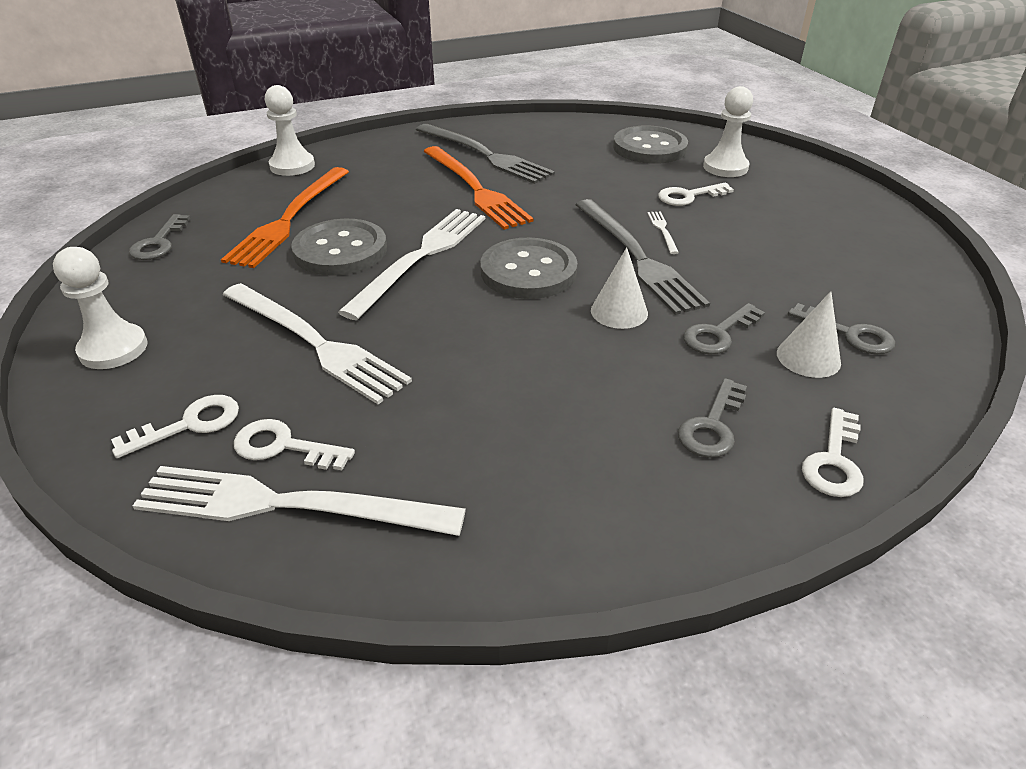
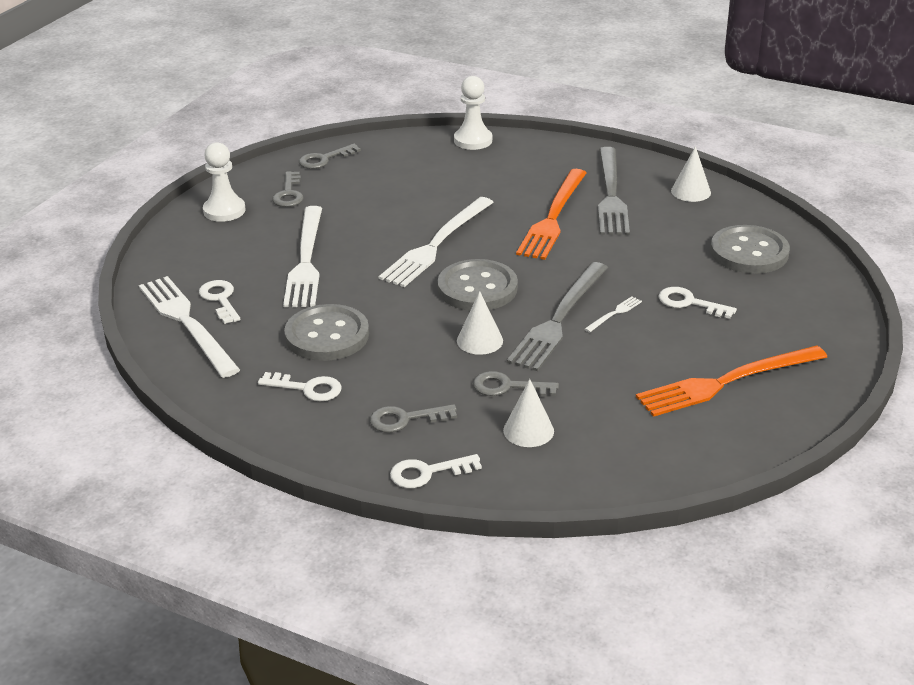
camera: 50 degrees right, 5 degrees down
(189, 425) = (202, 266): white key -> white key (307, 388)
(289, 219) = (410, 179): orange fork -> orange fork (726, 382)
(340, 250) = (402, 215): grey button -> grey button (327, 335)
(421, 257) = (436, 244): white fork -> white fork turned 135 degrees clockwise
(534, 129) = (691, 191): none -> white cone
(725, 167) = (773, 299): white pawn -> none
(848, 334) = (583, 438): grey key -> grey key (289, 194)

